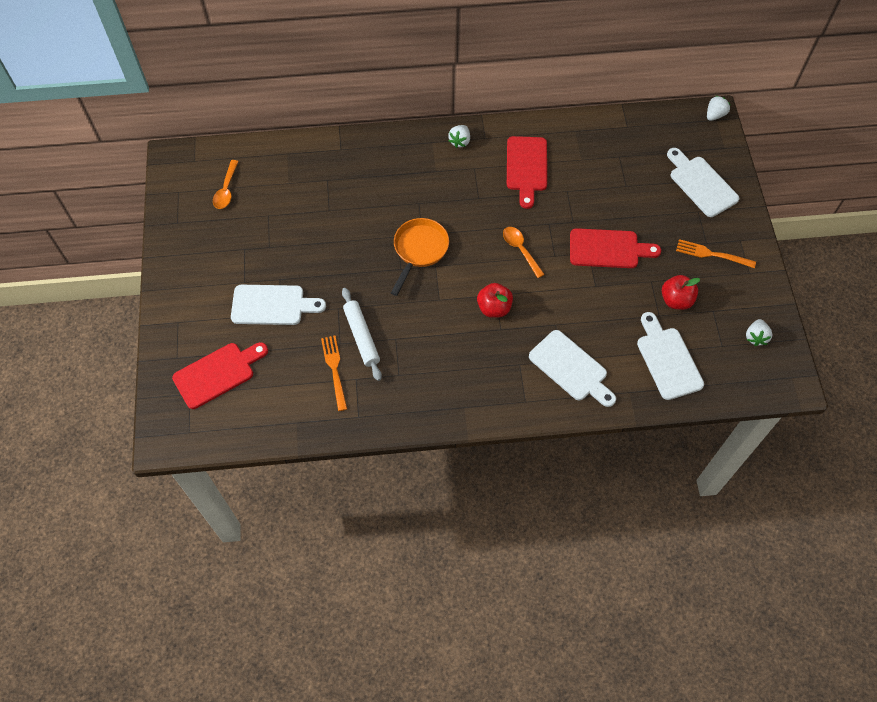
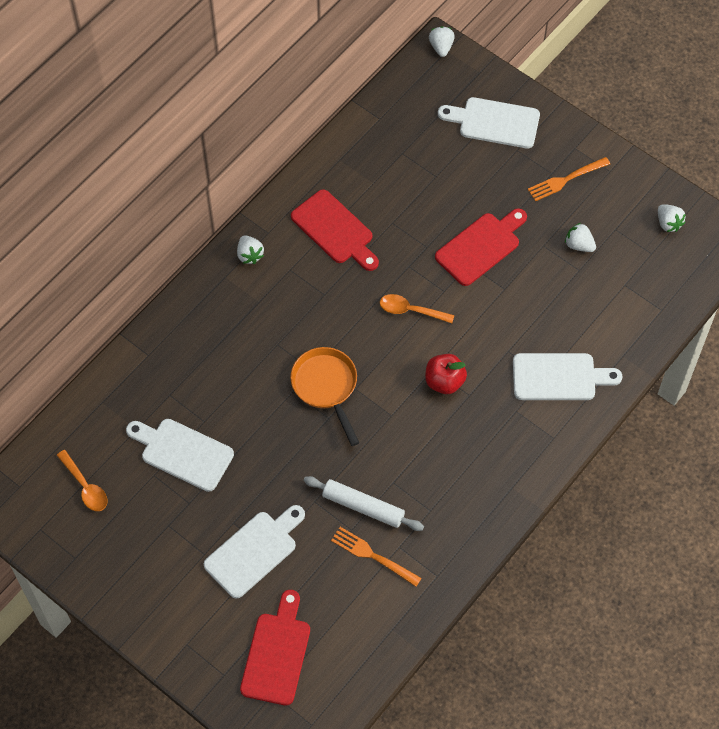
camera: 45 degrees left, 0 degrees up
(667, 359) = (623, 302): white cutting board -> white cutting board (183, 453)
(676, 300) = (579, 245): red apple -> white strawberry

